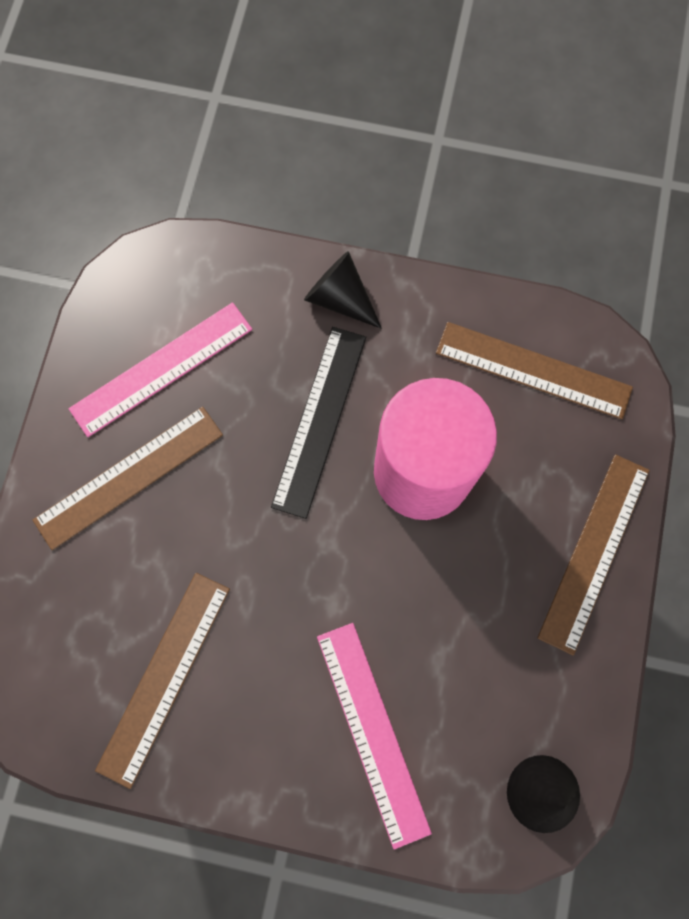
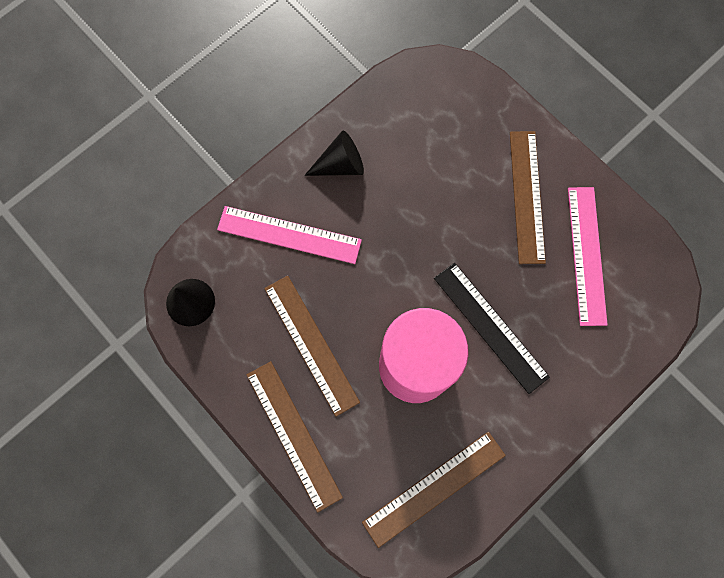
camera: 125 degrees right, 0 degrees up
(164, 677) = (396, 148): brown ruler -> brown ruler (311, 344)
(340, 298) = (567, 396): black cone -> black cone (340, 165)

